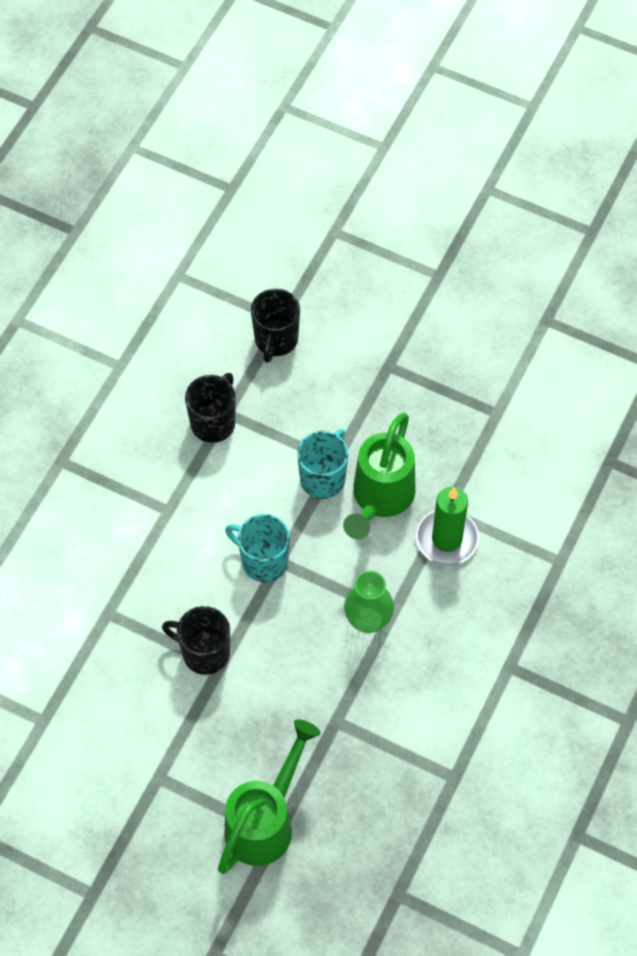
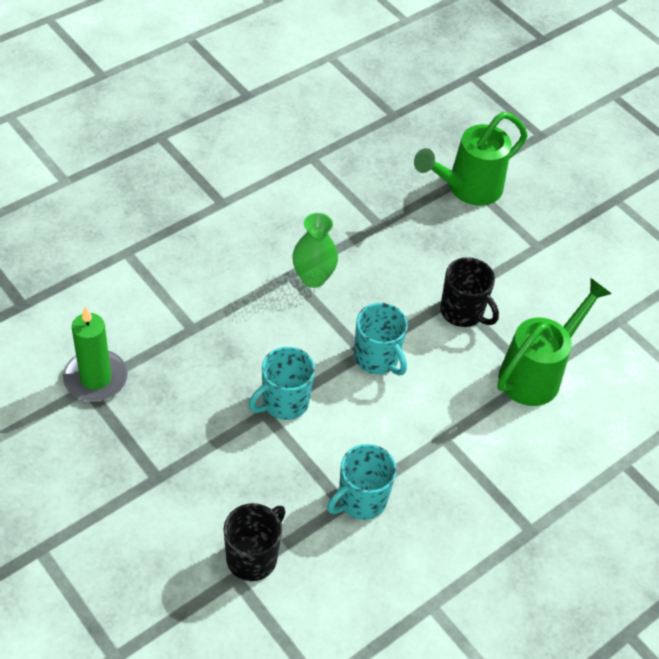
camera: 160 degrees left, 10 degrees down
(213, 422) = (361, 500): black mug -> turquoise mug
(380, 499) = (244, 363): green watering can -> green watering can (537, 373)
(447, 539) = (207, 307): green candle -> green candle (95, 378)

